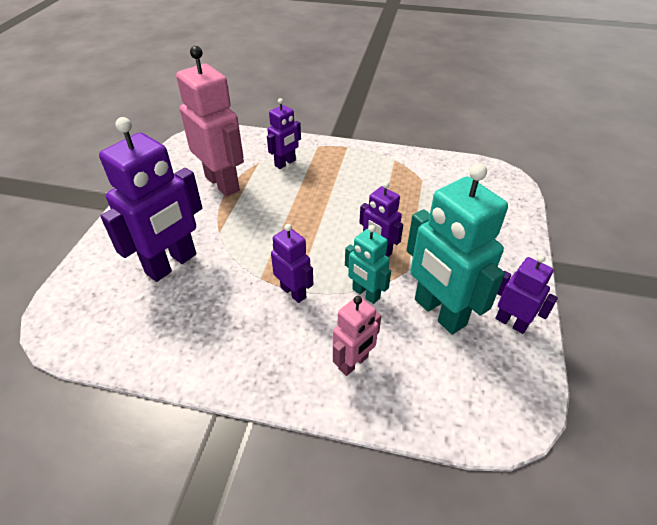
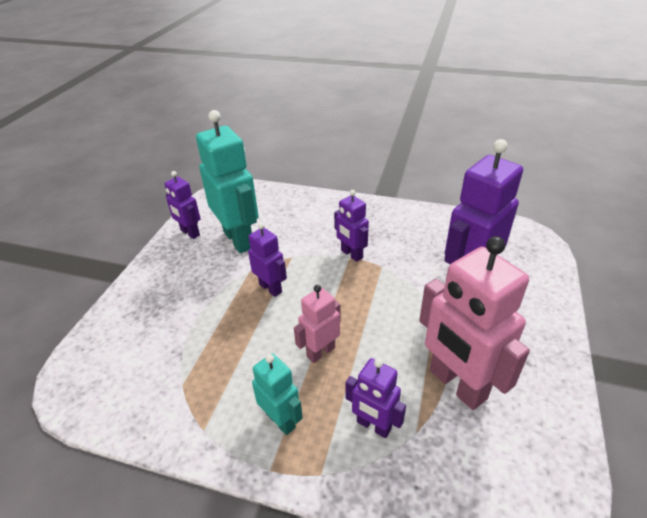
camera: 175 degrees left, 5 degrees down
(285, 163) = (373, 426): purple robot -> purple robot turned 105 degrees counterclockwise
(353, 363) = (309, 213): pink robot -> pink robot (320, 352)
(365, 294) = (292, 252): turquoise robot -> turquoise robot (281, 420)

